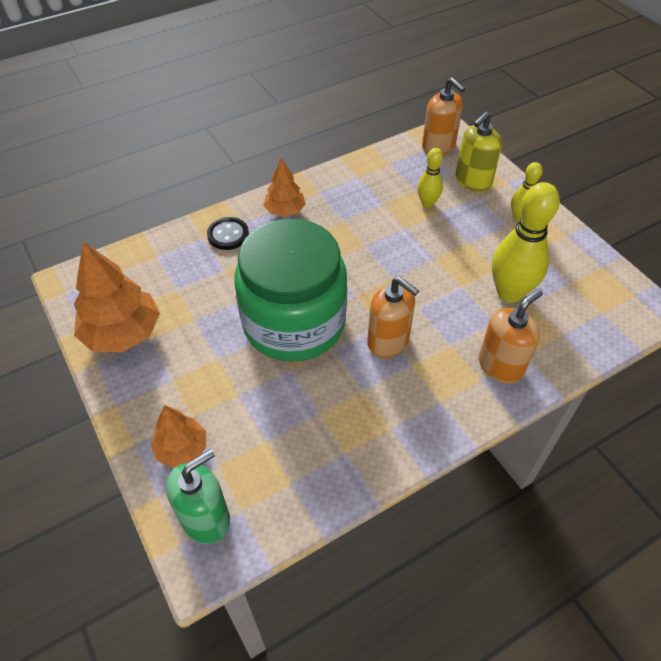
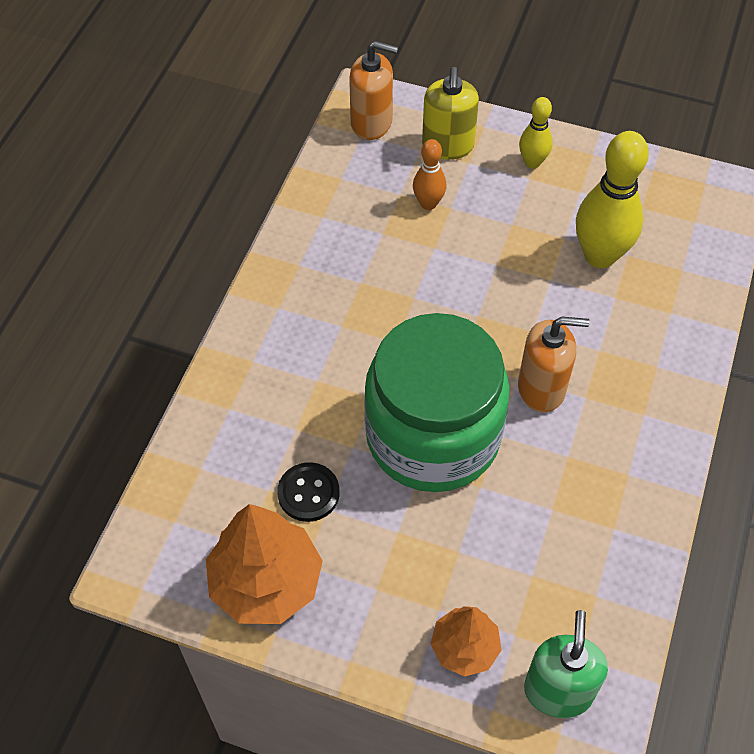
camera: 40 degrees left, 5 degrees up
(228, 235) = (254, 385): black button -> black button (308, 493)
(285, 211) = (286, 313): orange tree -> none
(427, 203) = (428, 203): yellow bowling pin -> orange bowling pin
(500, 365) = (660, 339): orange soap dispenser -> none

